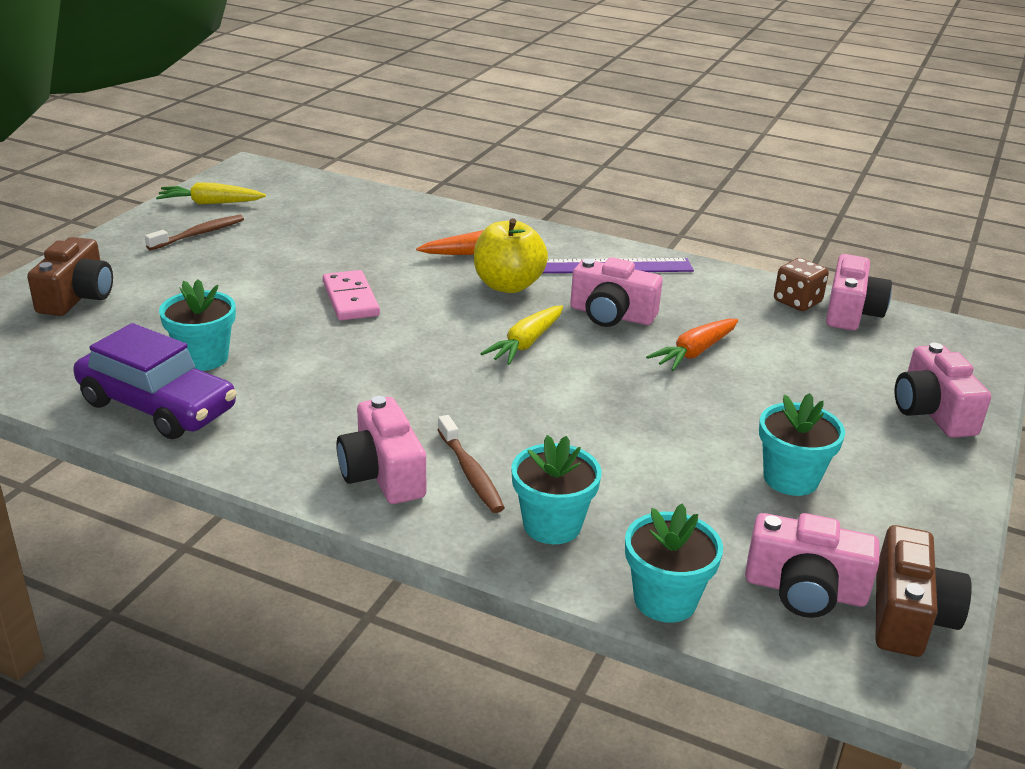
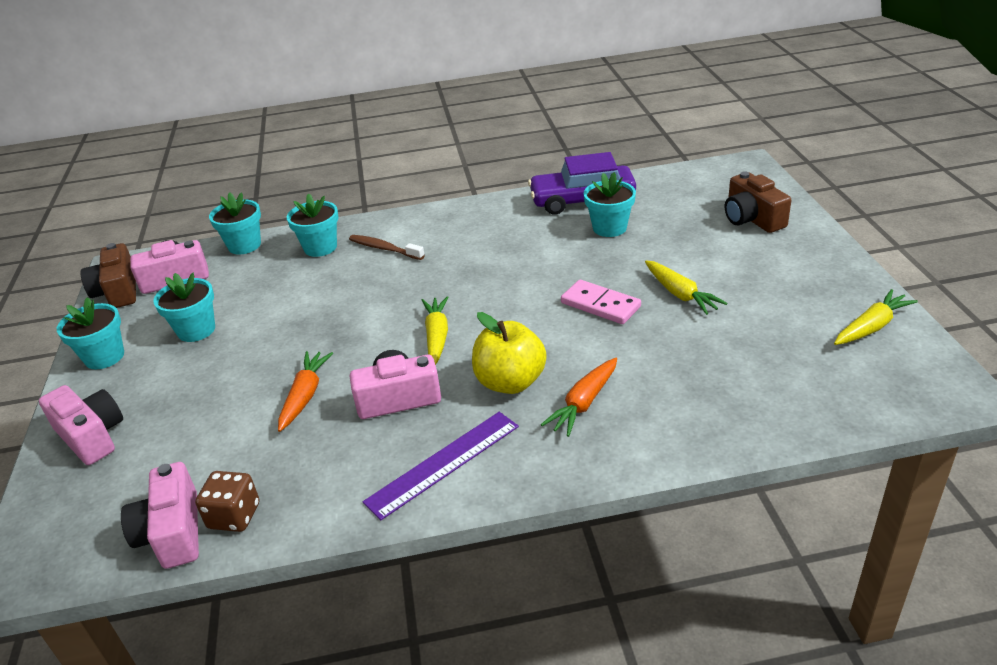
camera: 150 degrees right, 5 degrees up
(199, 234) = (803, 295): brown toothbrush -> none
(276, 276) = (680, 294): none -> yellow carrot
(382, 474) = (427, 228): pink camera -> none
(924, 500) = (104, 357): none -> turquoise flower pot

